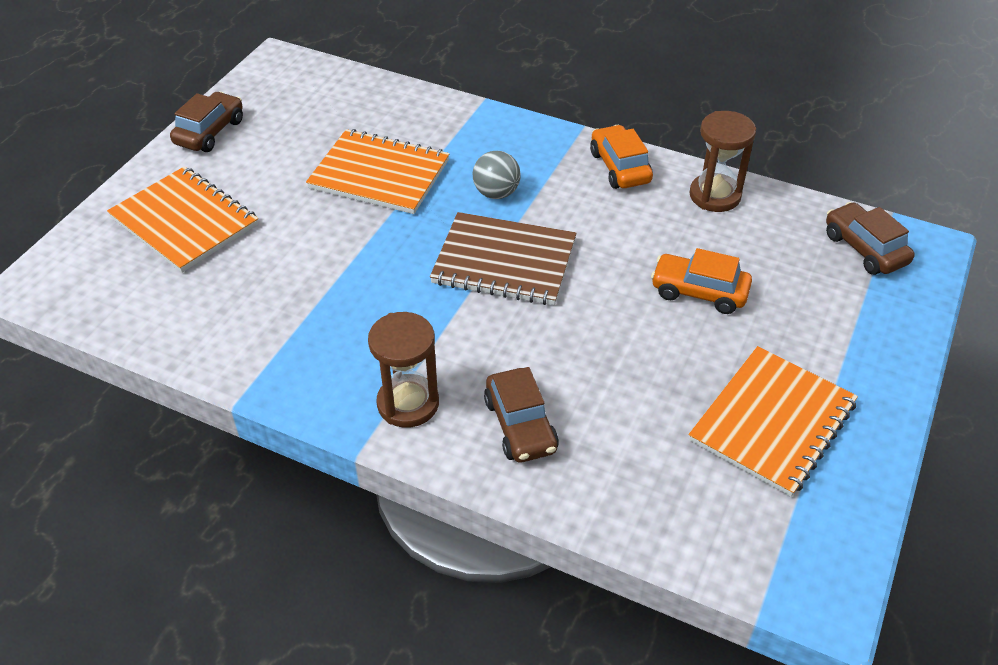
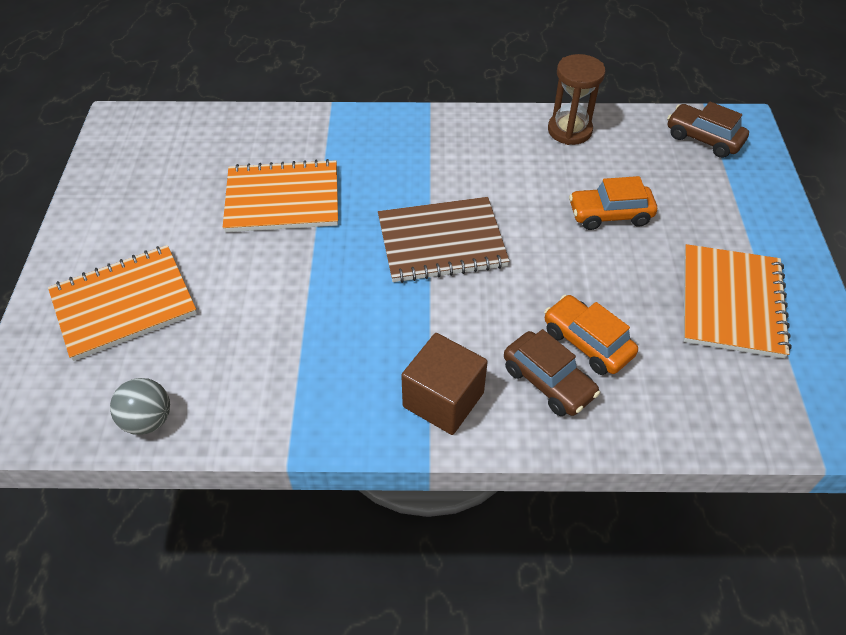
camera: 25 degrees left, 5 degrees up
(184, 221) = (124, 304): orange notebook -> orange notebook turned 45 degrees counterclockwise
(210, 132) = (93, 208): brown car -> none
(408, 403) = (443, 400): brown hourglass -> brown cube
(496, 193) = (395, 183): grey ball -> grey ball (148, 420)
(619, 167) = (481, 129): orange car -> orange car (587, 343)

